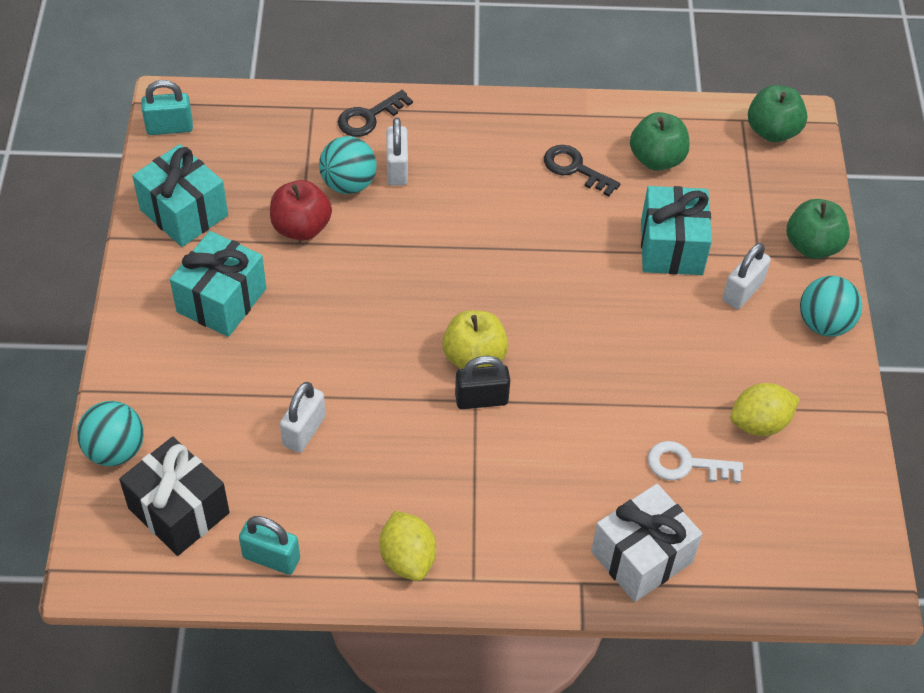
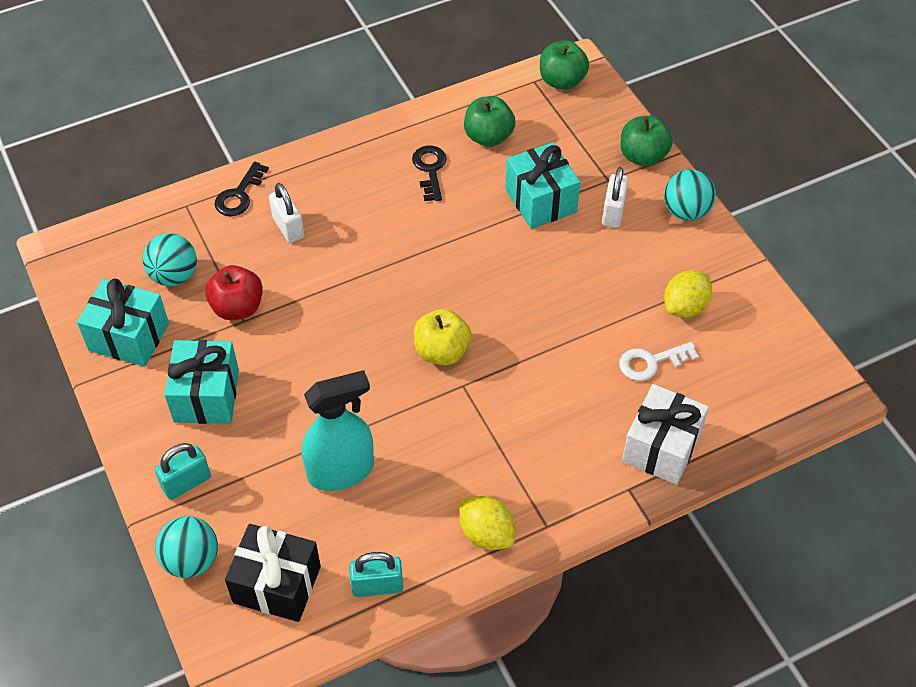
camera: 25 degrees left, 0 degrees up
(169, 127) = (72, 271): turquoise padlock -> turquoise padlock (186, 482)
(304, 431) = (341, 471): white padlock -> turquoise spray bottle
(348, 184) = (255, 256): turquoise ball -> turquoise ball (174, 276)
(481, 399) = (467, 382): black padlock -> none
(575, 168) = (430, 169): black key -> black key turned 75 degrees clockwise

